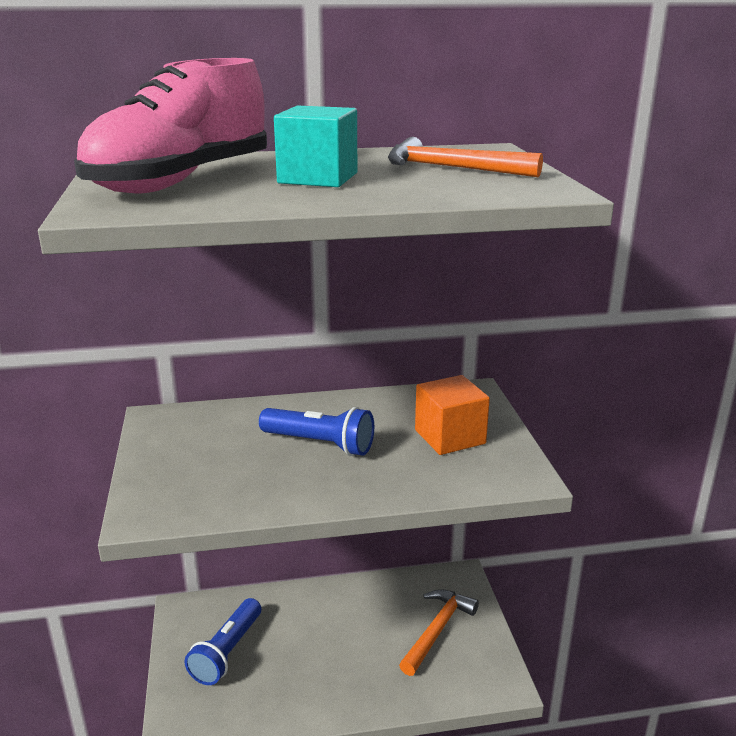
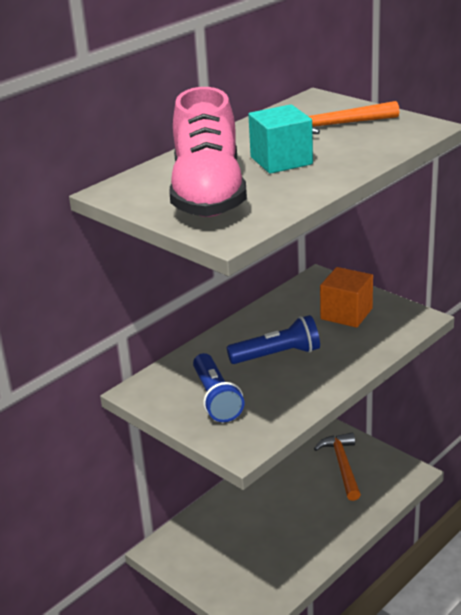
camera: 35 degrees left, 5 degrees up
(227, 652) = (226, 555): blue flashlight -> blue flashlight (216, 398)

